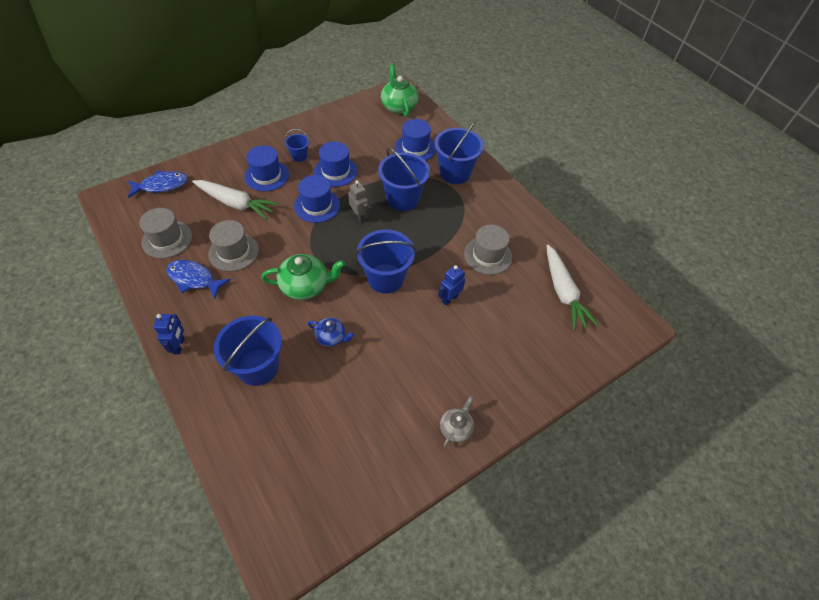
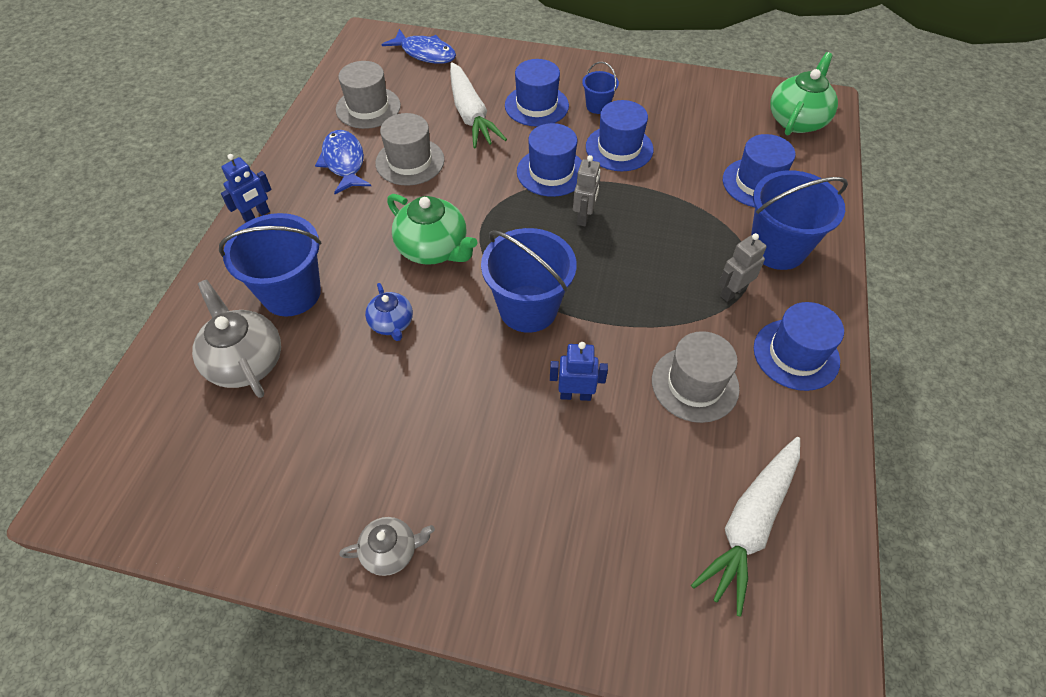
camera: 50 degrees right, 0 degrees up
(279, 419) = (245, 361): none -> grey teapot
(403, 199) = (664, 233): blue bucket -> none
(458, 205) = (732, 292): none -> grey robot
(508, 213) = (796, 354): none -> blue hat

